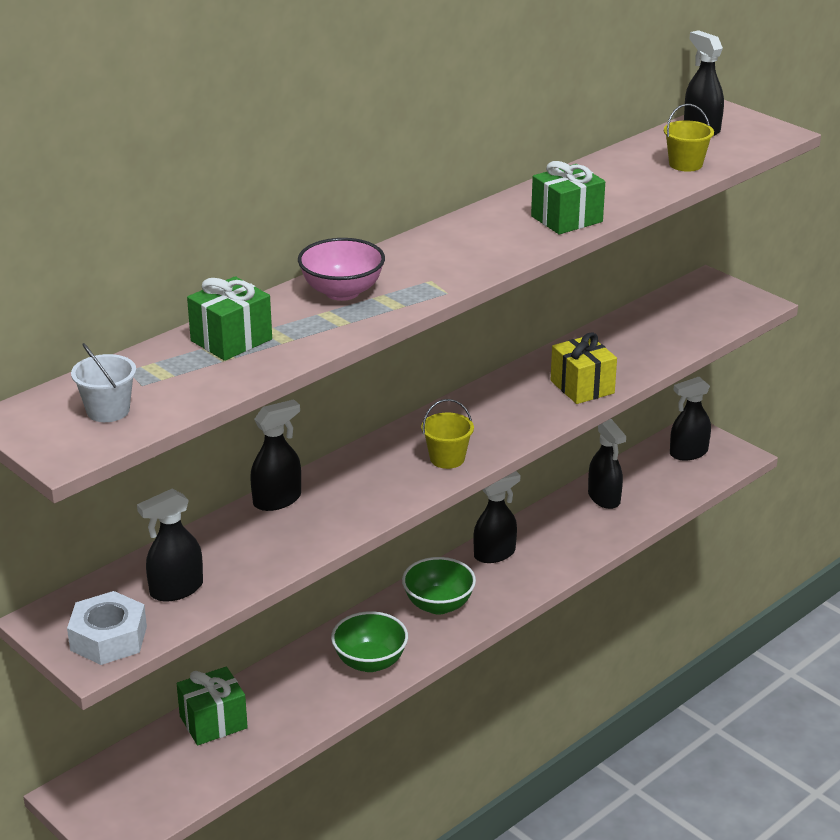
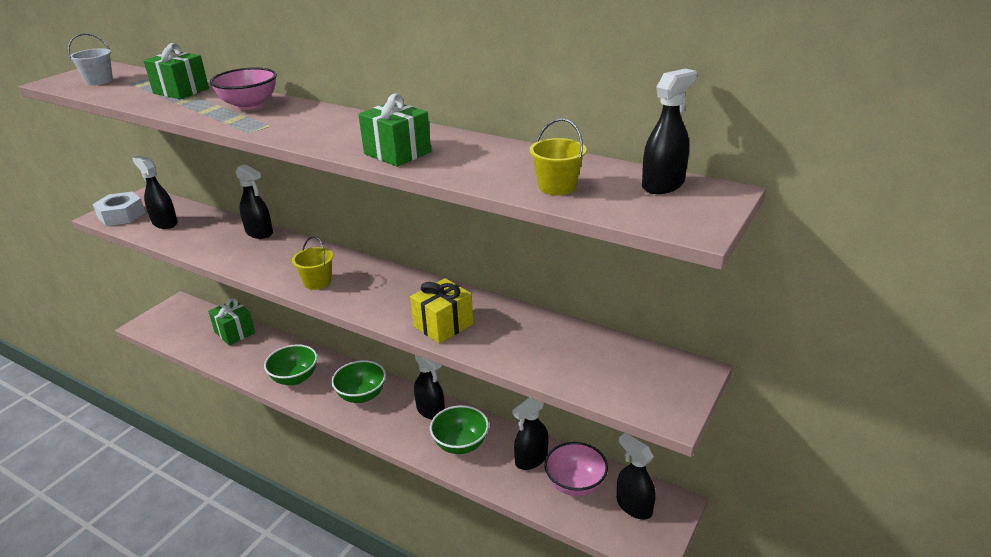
camera: 75 degrees right, 0 degrees up
(562, 540) = (460, 444): none -> green bowl
(649, 479) = (575, 484): none -> pink bowl

